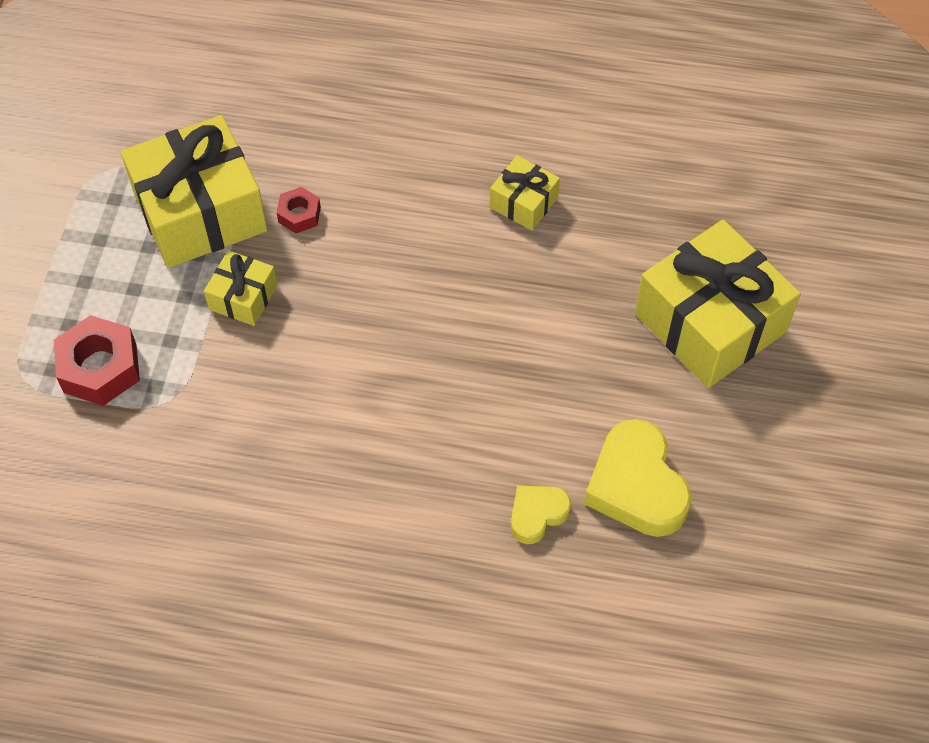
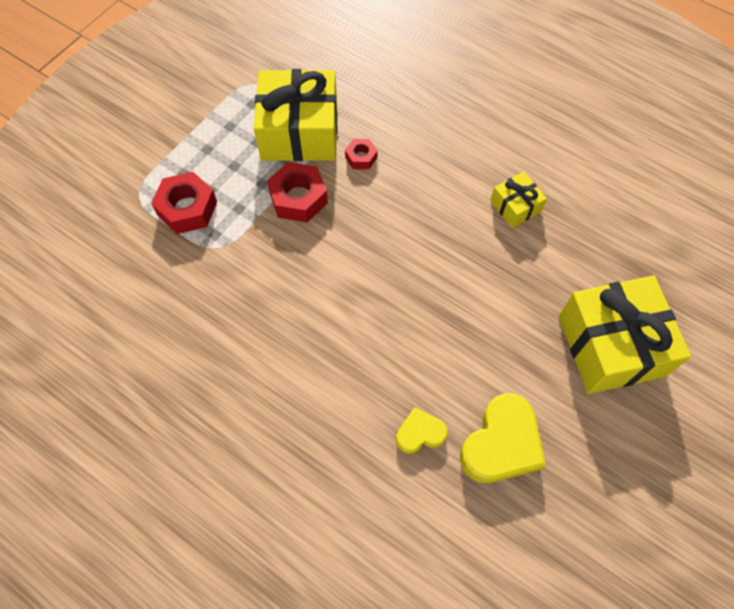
camera: 25 degrees right, 5 degrees up
(243, 297) = (298, 198): yellow gift -> red nut
(636, 486) = (501, 444): yellow heart -> yellow heart turned 150 degrees counterclockwise

